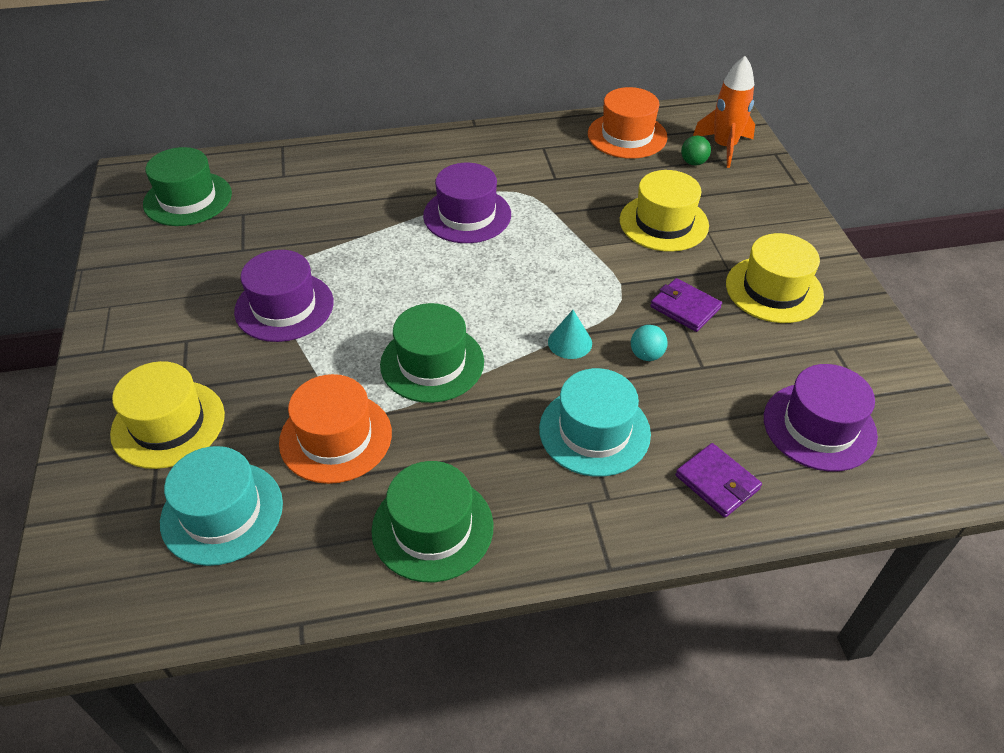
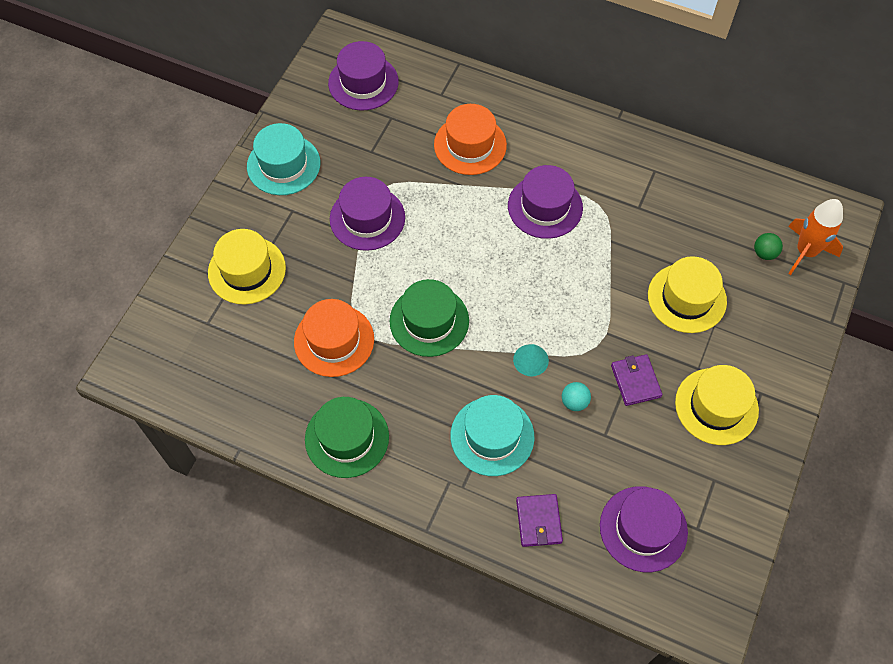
camera: 35 degrees right, 15 degrees up
(188, 199) = (363, 82): green hat -> purple hat
(222, 512) = (241, 352): turquoise hat -> turquoise hat (283, 165)
(627, 135) = (733, 195): orange hat -> orange hat (470, 145)

